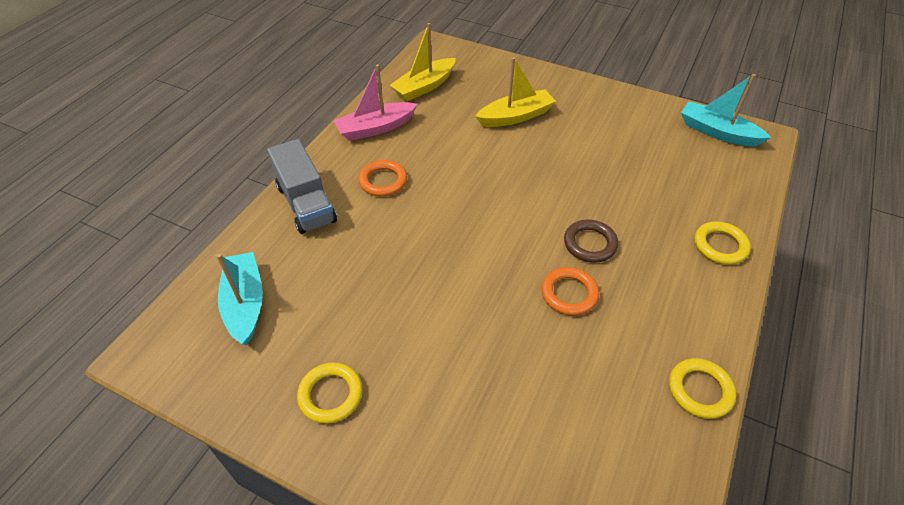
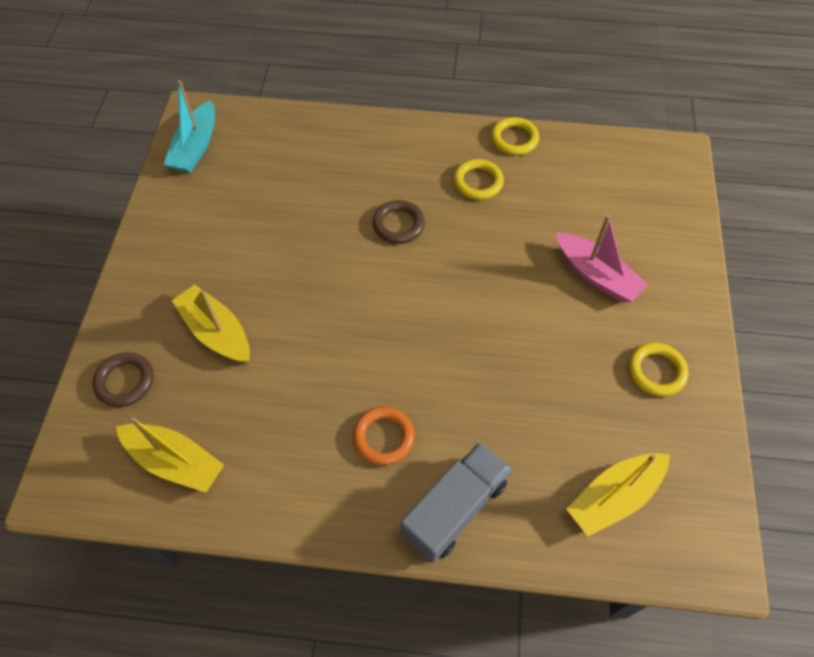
camera: 110 degrees left, 10 degrees up
(245, 304) = (614, 497): turquoise boat -> yellow boat
(375, 128) = (287, 489): pink boat -> pink boat (596, 275)
(494, 74) = (125, 381): none -> brown ring
(569, 294) = (464, 229): orange ring -> none
(720, 246) = (361, 136): yellow ring -> yellow ring (478, 182)

